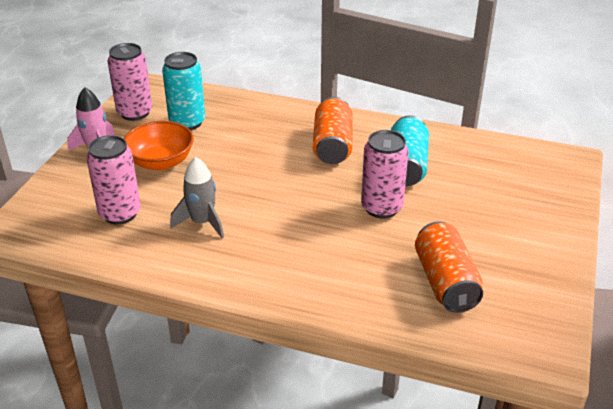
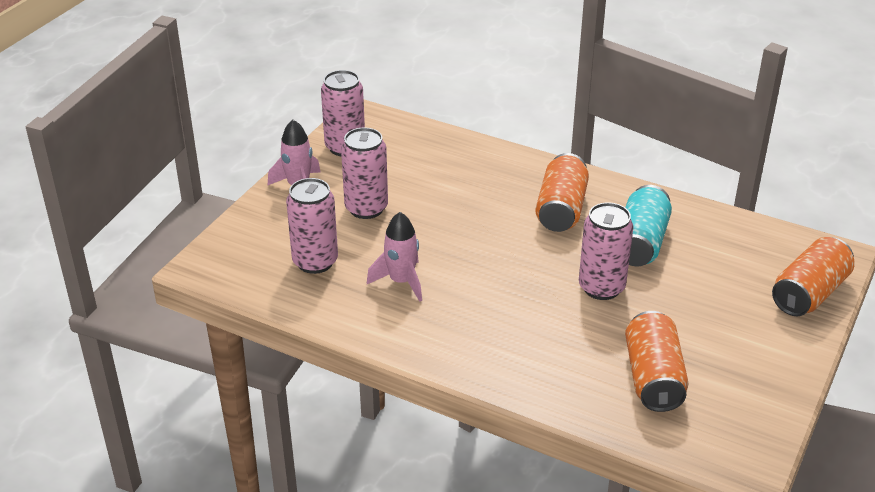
camera: 10 degrees right, 0 degrees up
(161, 162) = (366, 208): orange bowl -> pink can
(187, 122) = (402, 165): turquoise can -> none
(202, 222) = (401, 282): grey rocket -> pink rocket
(557, 193) = (809, 293): none -> orange can

